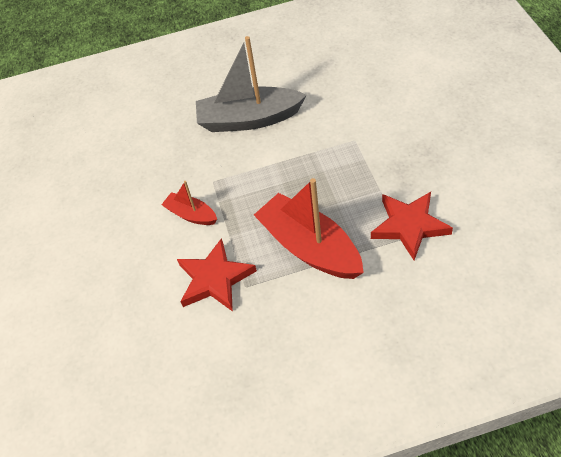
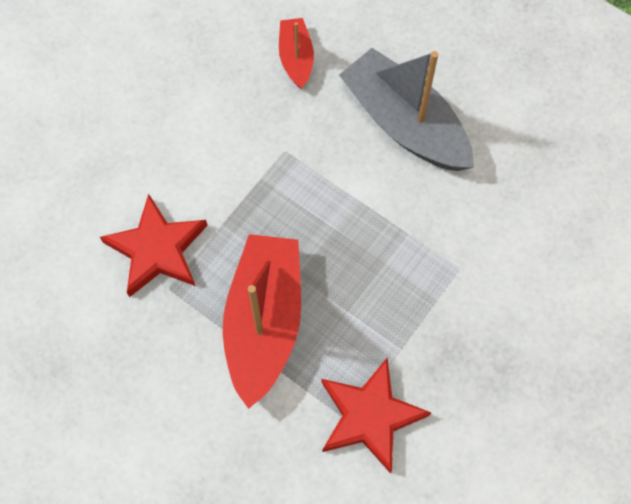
camera: 45 degrees right, 15 degrees up
(191, 215) = (223, 162): red boat -> red boat (296, 58)

